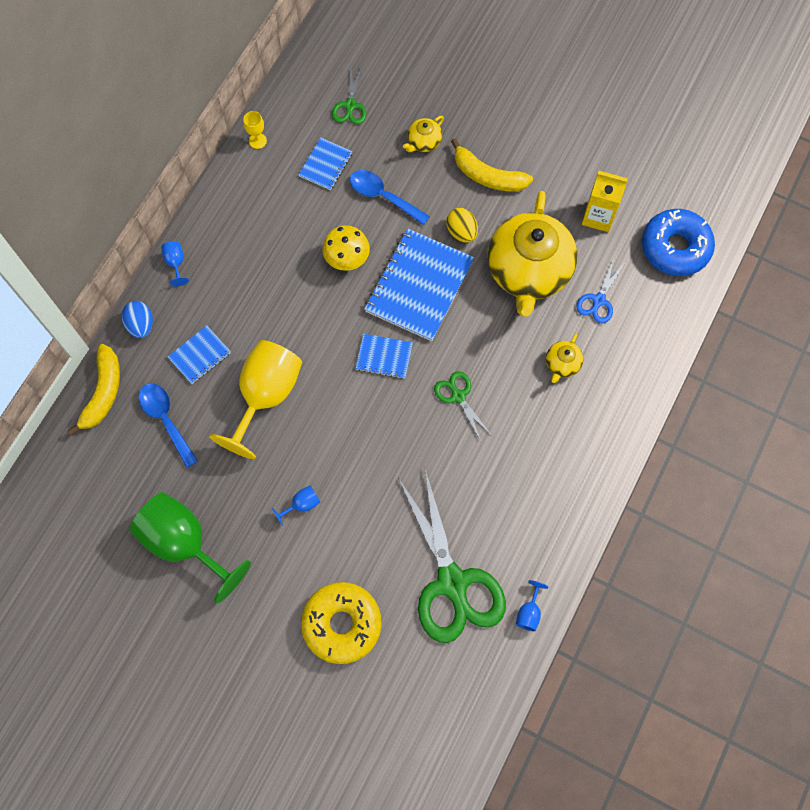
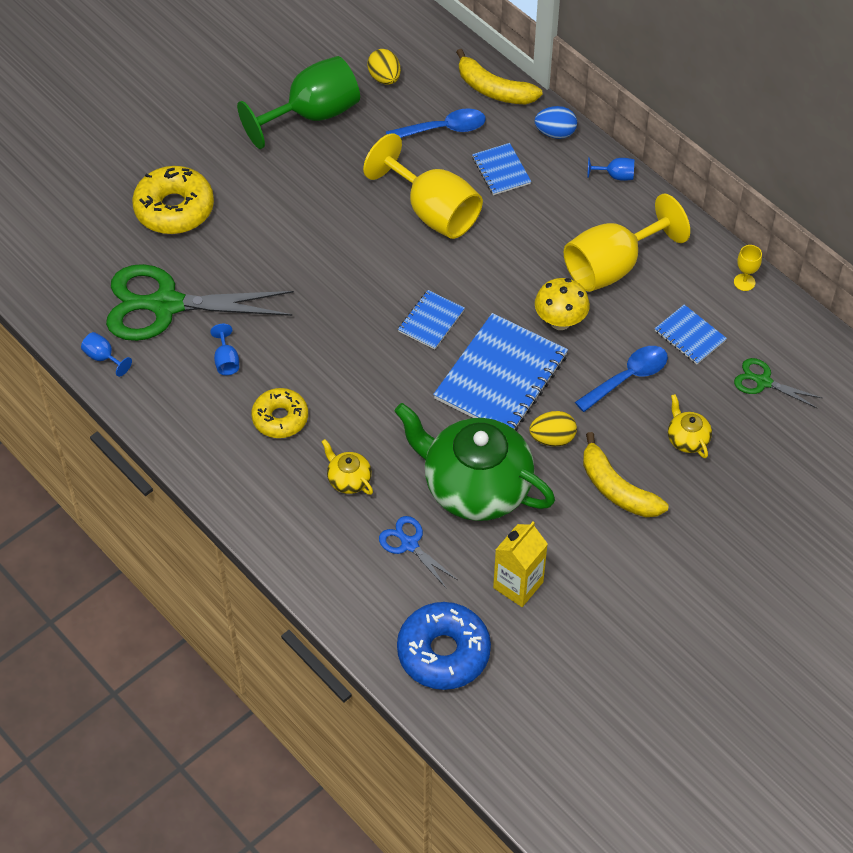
camera: 110 degrees right, 15 degrees down
(117, 494) = (384, 78): none -> yellow egg
(275, 238) = (612, 266): none -> yellow goblet
(302, 504) = (305, 210): blue goblet -> blue goblet (226, 361)
(419, 286) = (501, 377): blue notebook -> blue notebook turned 75 degrees clockwise
(458, 396) = (357, 371): green scissors -> none
(488, 176) = (617, 489): yellow banana -> yellow banana turned 90 degrees counterclockwise
(528, 271) = (475, 487): yellow teapot -> green teapot
(528, 438) = (280, 418): none -> yellow donut

